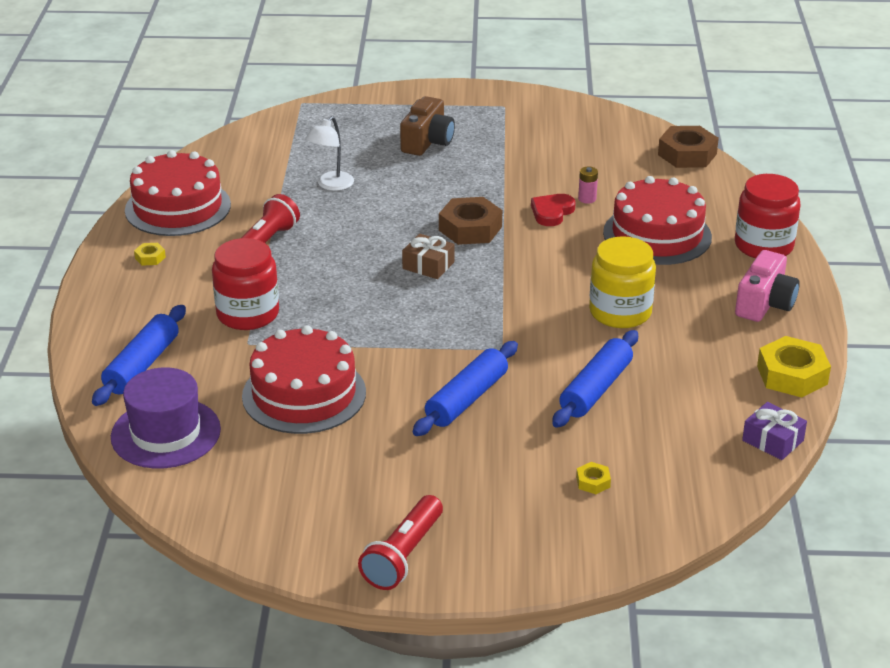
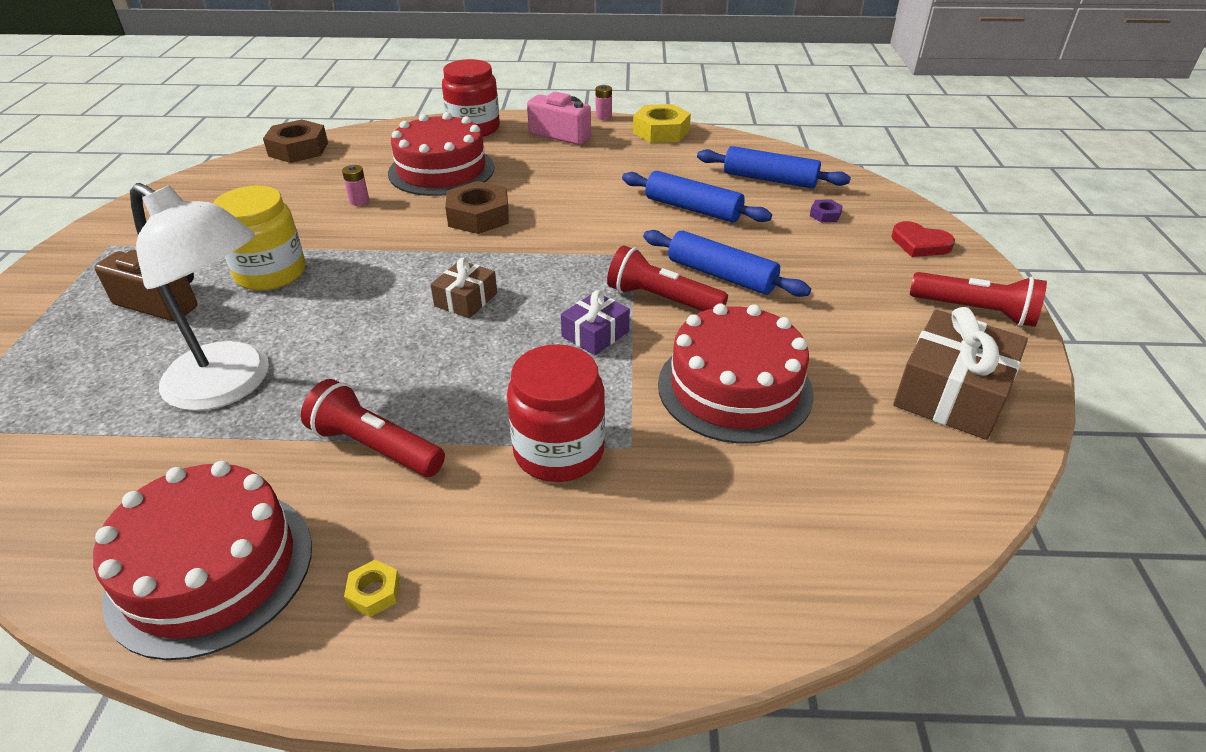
camera: 90 degrees left, 5 degrees up
(142, 365) = (694, 564): blue rolling pin -> blue rolling pin (770, 179)
(166, 433) = (849, 515): purple hat -> none
(284, 511) = (951, 393): none -> brown gift
(331, 185) = (231, 384): white lamp -> white lamp, size x1.92
(427, 363) = (661, 299): none -> red flashlight
(470, 228) = (393, 271): brown nut -> brown nut (478, 216)
(552, 212) = (378, 221): red heart -> red heart (920, 244)
(593, 482) = (825, 215): yellow nut -> purple nut
(620, 312) = (571, 193): yellow jar -> yellow jar (271, 273)
(772, 440) = (746, 144): purple gift -> purple gift (595, 334)
(825, 332) = (603, 116): none -> pink battery

